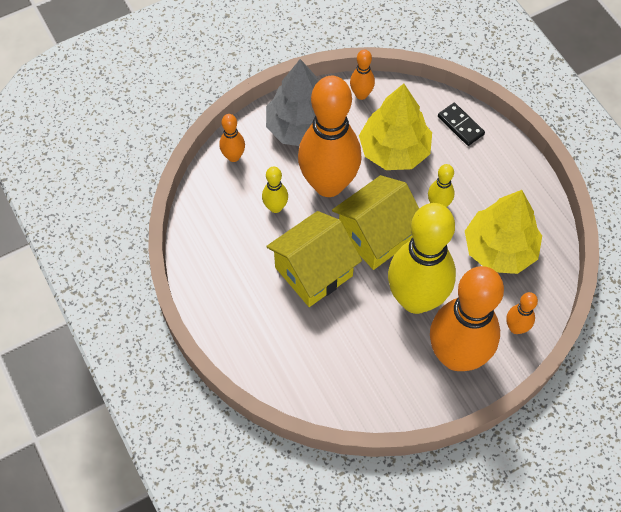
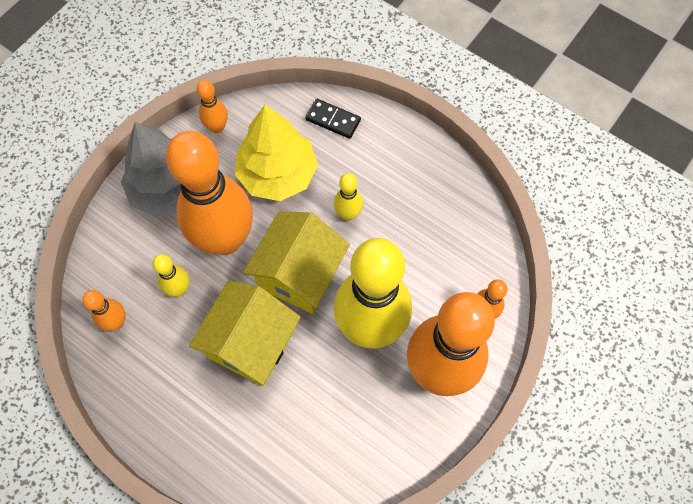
camera: 25 degrees left, 5 degrees up
(233, 156) = (109, 251): orange bowling pin -> orange bowling pin (116, 322)
(499, 249) = (429, 235): yellow tree -> none

